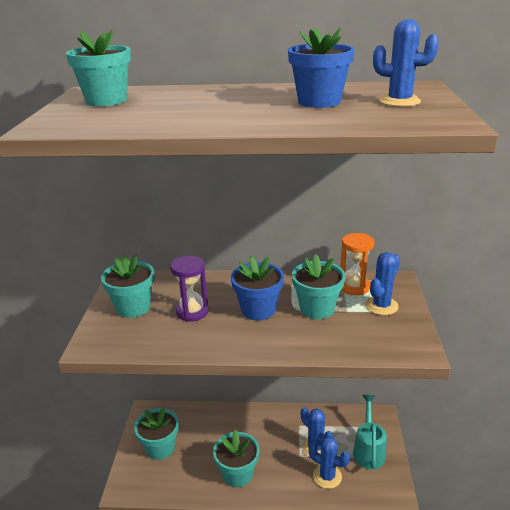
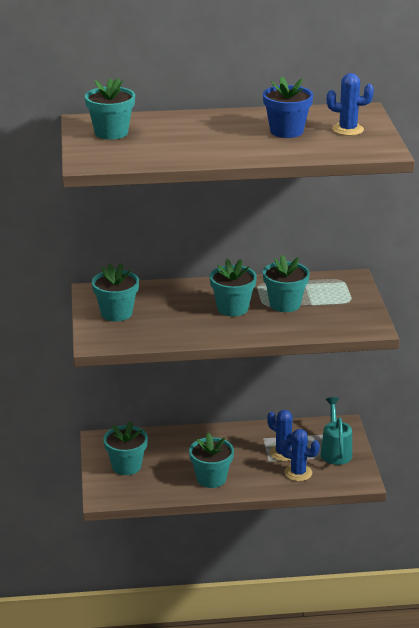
camera: 10 degrees left, 0 degrees up
(192, 312) = (173, 313): purple hourglass -> none
(258, 310) = (232, 308): blue flower pot -> turquoise flower pot
(354, 287) = (315, 285): orange hourglass -> none
(381, 306) = (341, 299): blue cactus -> none

